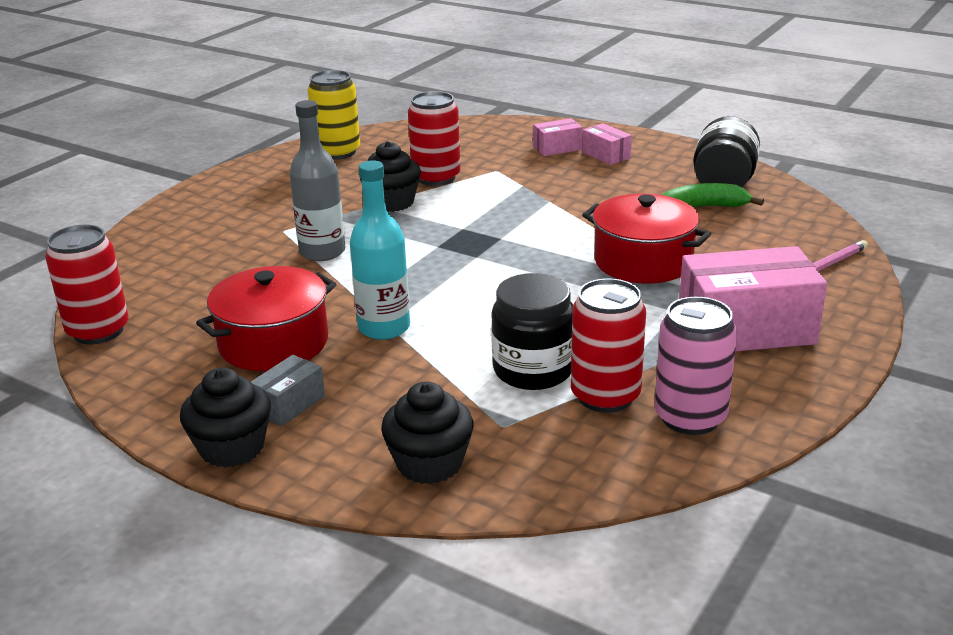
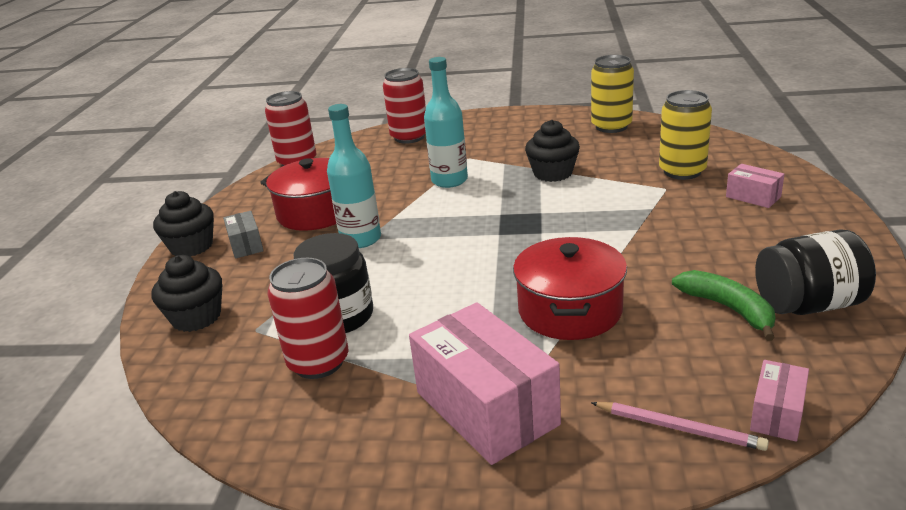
camera: 65 degrees right, 0 degrees up
(289, 405) = (246, 245): grey box -> grey box turned 60 degrees clockwise
(322, 252) = (449, 180): grey bottle -> turquoise bottle
(436, 178) = (617, 172): red can -> red can (409, 137)
(476, 155) = (682, 171): none -> yellow can
(606, 155) = (775, 223): pink box -> pink box (777, 414)
(690, 417) = (307, 417): pink can -> none

